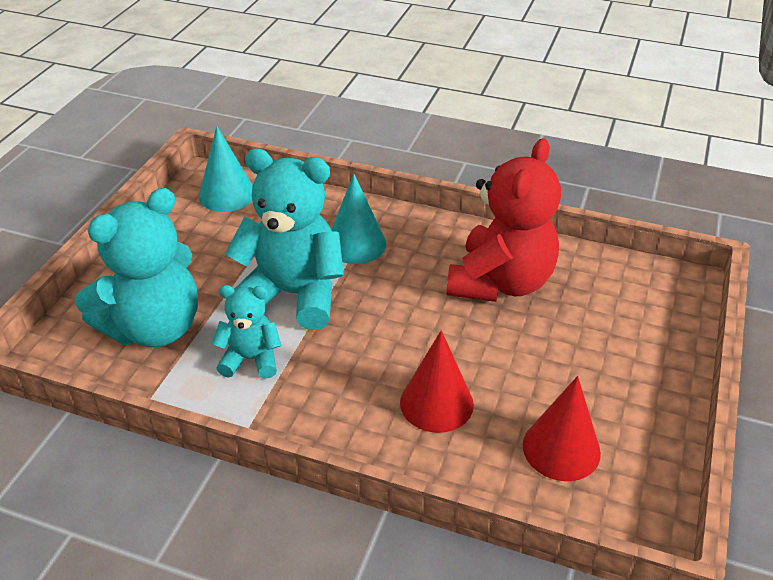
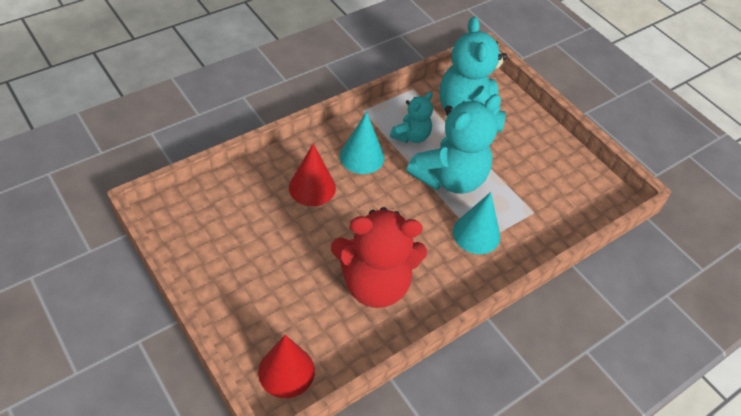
camera: 120 degrees right, 10 degrees up
(227, 194) = (583, 199): turquoise cone -> turquoise cone (362, 156)
(500, 282) = (375, 284): red teddy bear -> red teddy bear turned 60 degrees counterclockwise
(561, 448) = (235, 215): red cone -> red cone (286, 371)

